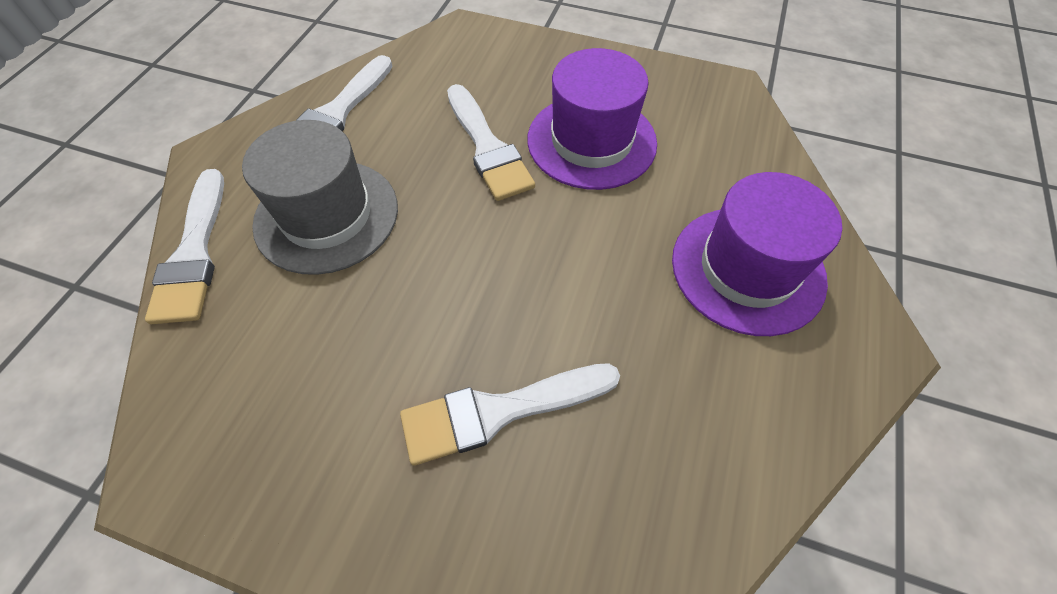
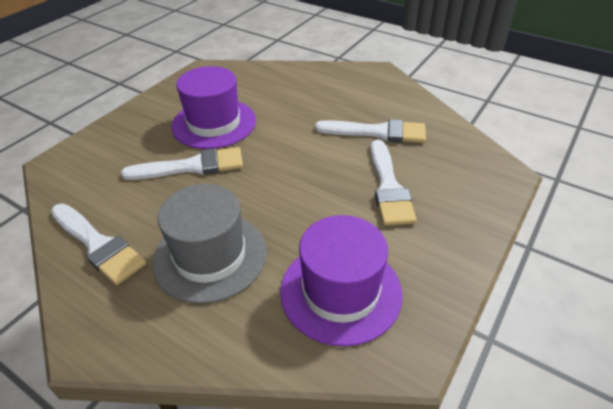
camera: 75 degrees left, 15 degrees down
(194, 253) = (208, 347): white brush -> white brush (377, 132)
(747, 269) = (328, 92): purple hat -> purple hat (340, 291)

